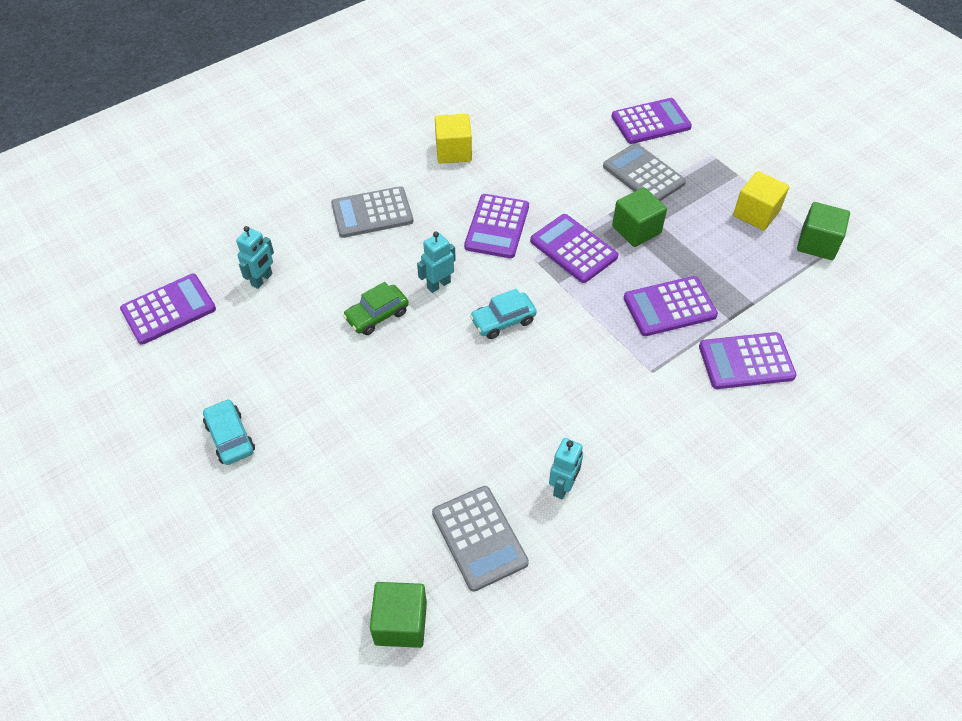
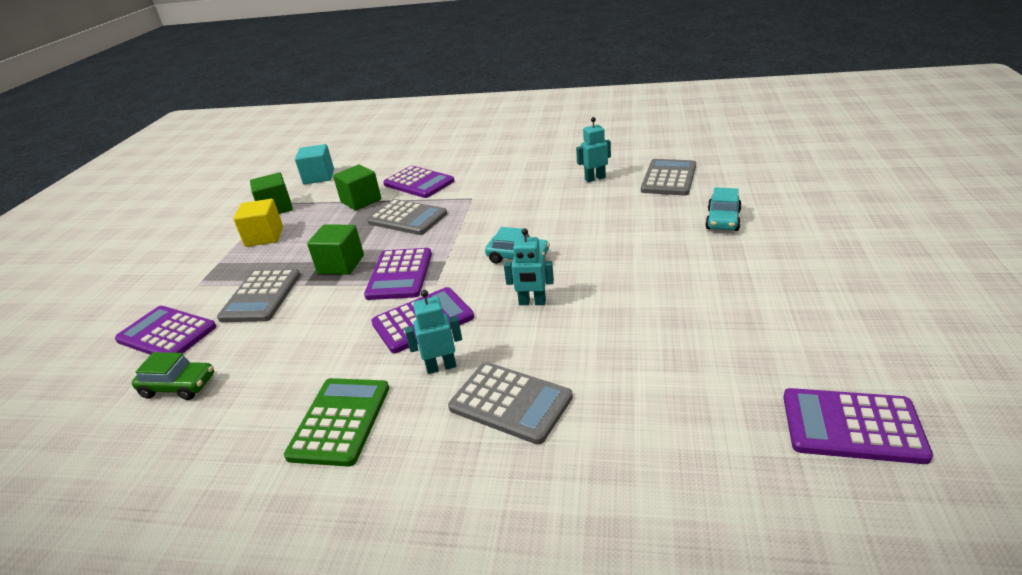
camera: 130 degrees left, 20 degrees down
(230, 437) = (823, 281): turquoise car -> turquoise car (723, 220)
(262, 280) = (704, 398): turquoise robot -> turquoise robot (441, 367)
(377, 315) = (612, 306): green car -> green car (179, 386)
(401, 623) = (749, 168): green cube -> green cube (361, 201)
(453, 151) = (340, 421): yellow cube -> green calculator
(669, 307) = (407, 218): purple calculator -> grey calculator
(872, 305) = (319, 177): none -> turquoise cube

